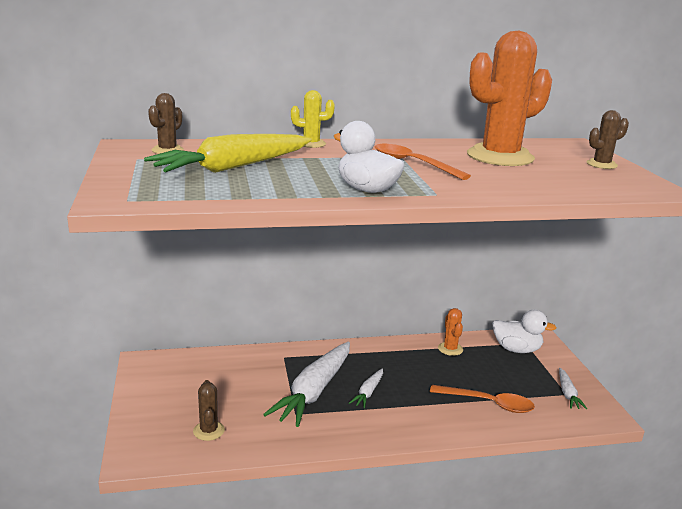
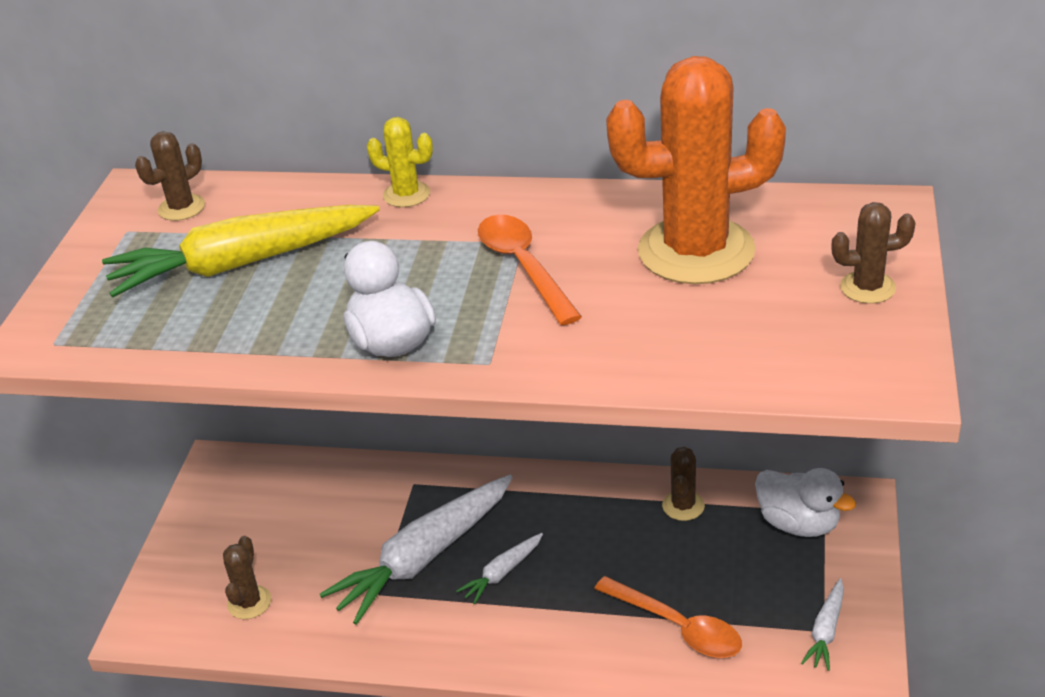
camera: 25 degrees right, 15 degrees up
(450, 349) = (683, 506): orange cactus -> brown cactus

